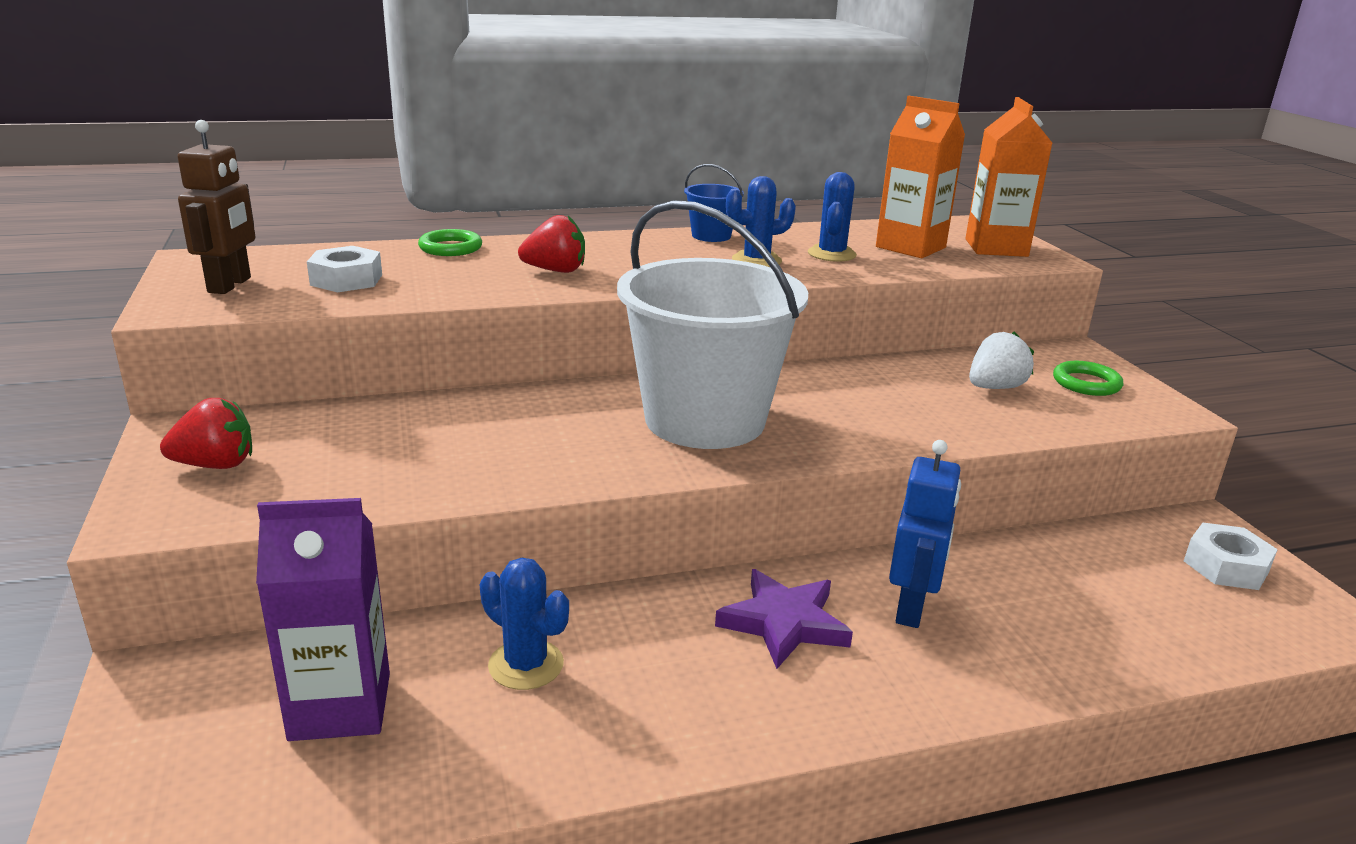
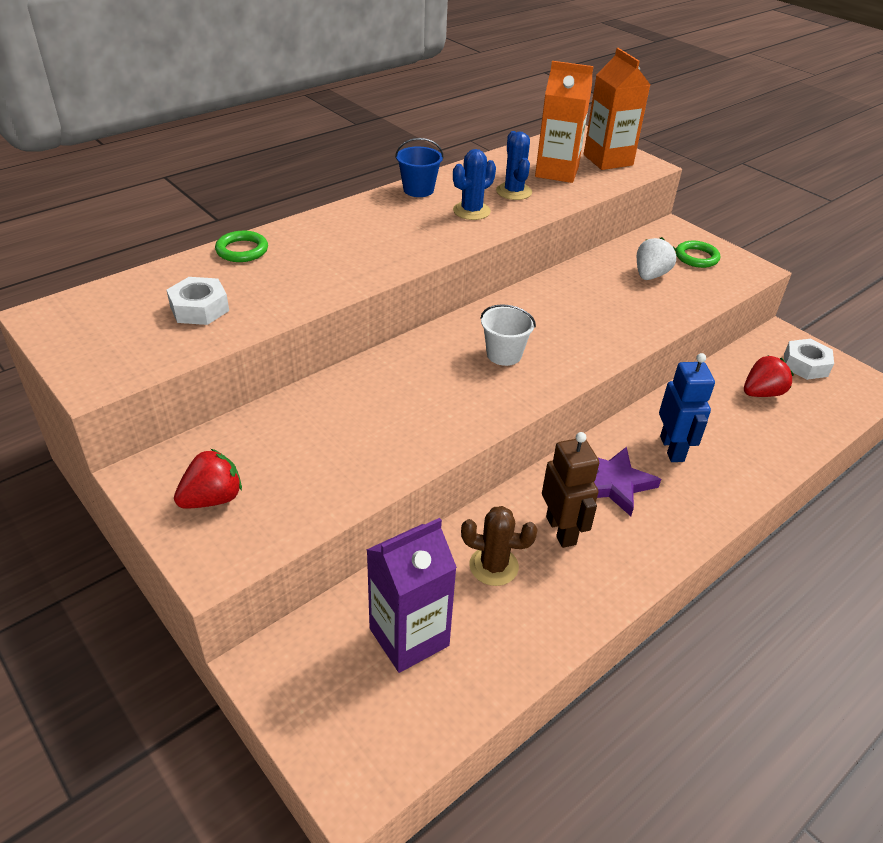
camera: 25 degrees left, 15 degrees up
(230, 285) = (112, 340): brown robot -> brown robot (561, 530)
(526, 665) = (493, 566): blue cactus -> brown cactus
(555, 271) = (345, 257): red strawberry -> red strawberry (761, 393)
(705, 420) = (504, 354): white bucket -> white bucket, size x0.41

